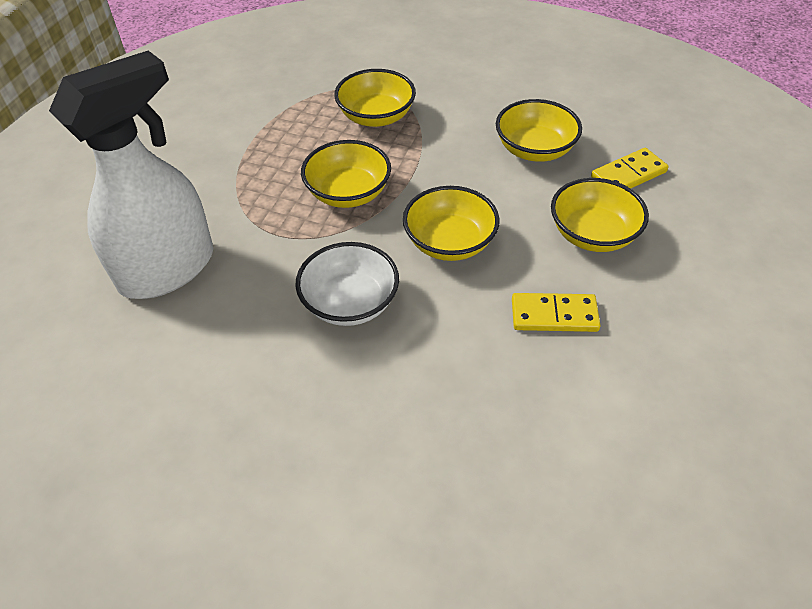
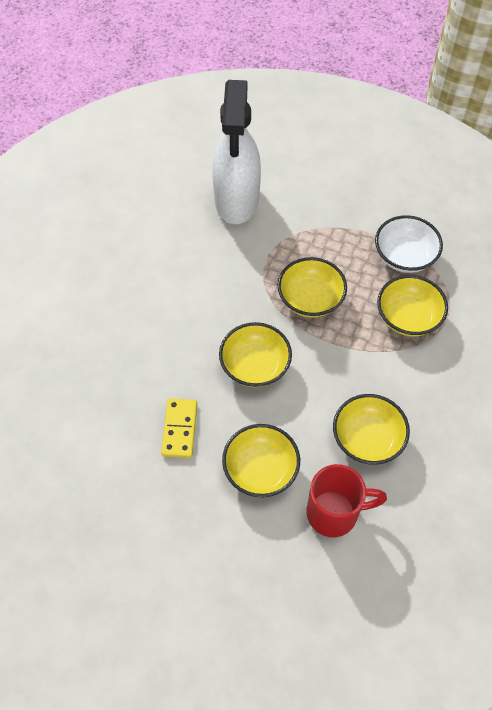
camera: 90 degrees right, 10 degrees up
(168, 269) = (237, 200): white spray bottle -> white spray bottle turned 45 degrees clockwise
(350, 303) = (200, 303): white bowl -> white bowl (404, 256)
(628, 175) = (334, 513): yellow domino -> red mug

